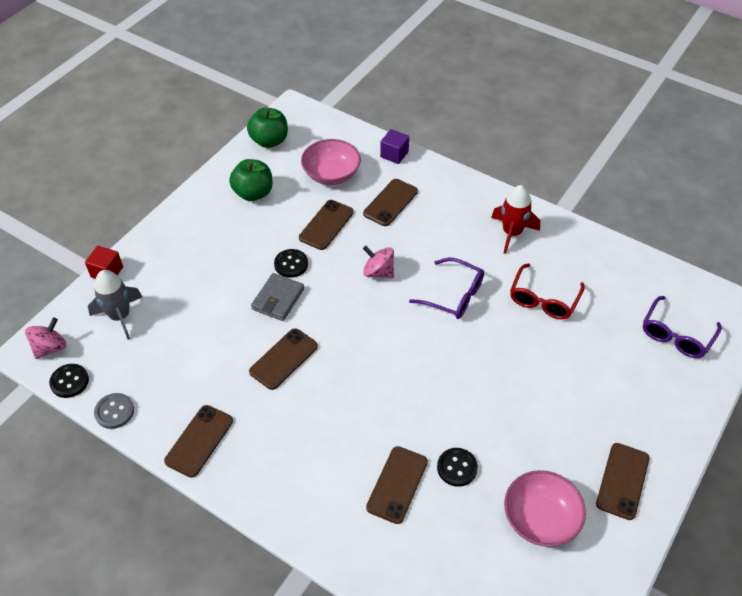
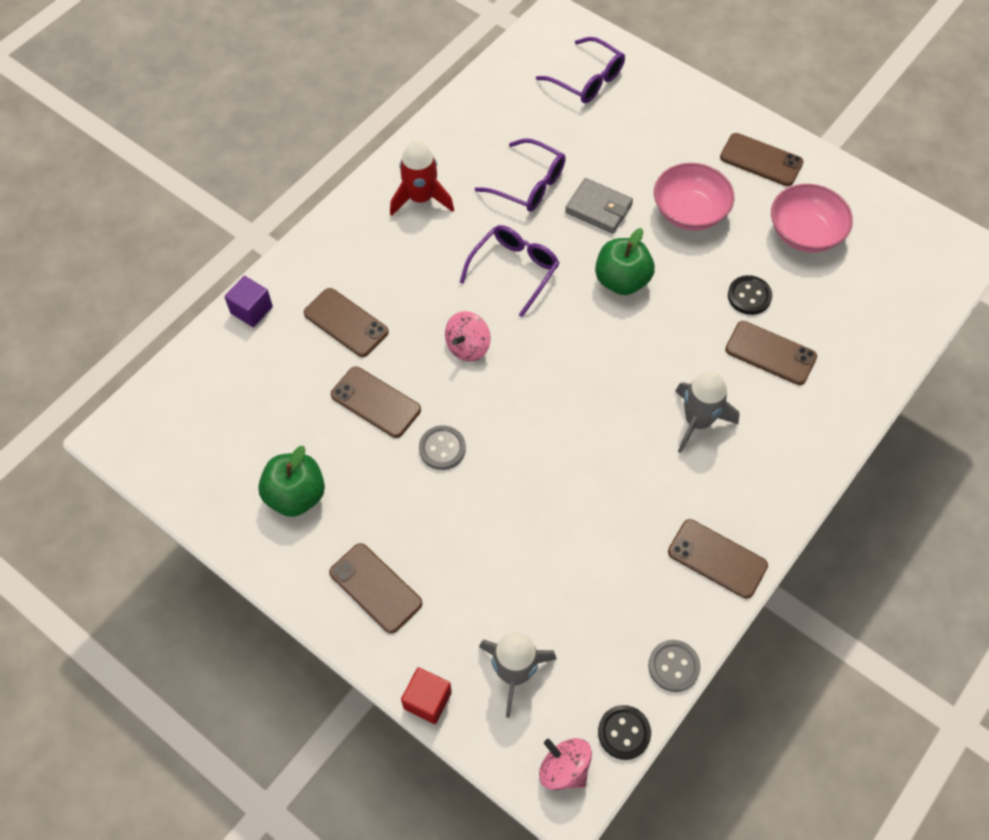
camera: 85 degrees left, 10 degrees up
(269, 141) = (185, 472): green apple -> green apple (622, 280)
(278, 299) = (501, 466): grey wallet -> grey wallet (598, 208)
(283, 359) = (599, 461): brown phone -> brown phone (375, 588)
(291, 264) = (442, 448): black button -> grey button
(323, 426) = (698, 421): none -> grey rocket
(331, 174) = (276, 391): pink bowl -> pink bowl (689, 212)
(544, 299) = (528, 184): red glasses -> purple glasses

